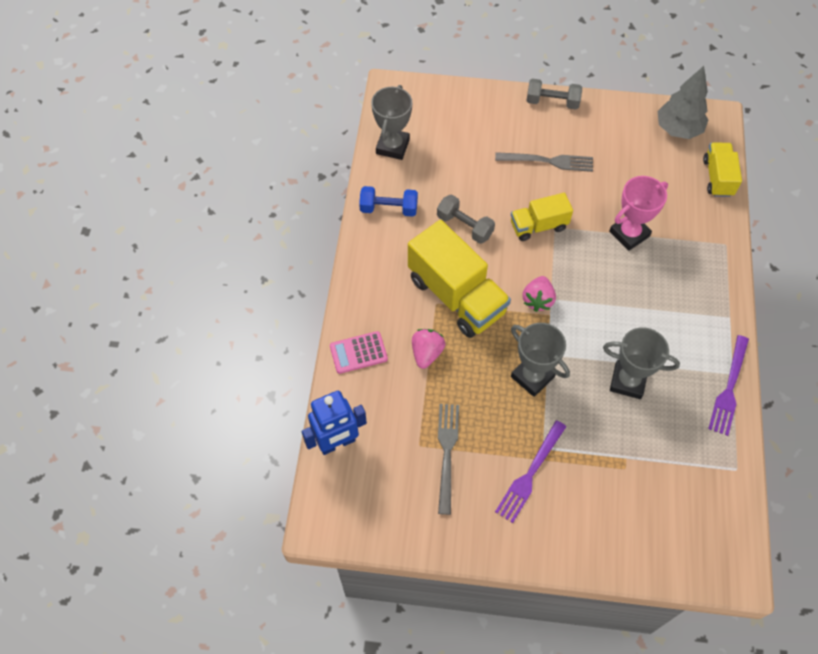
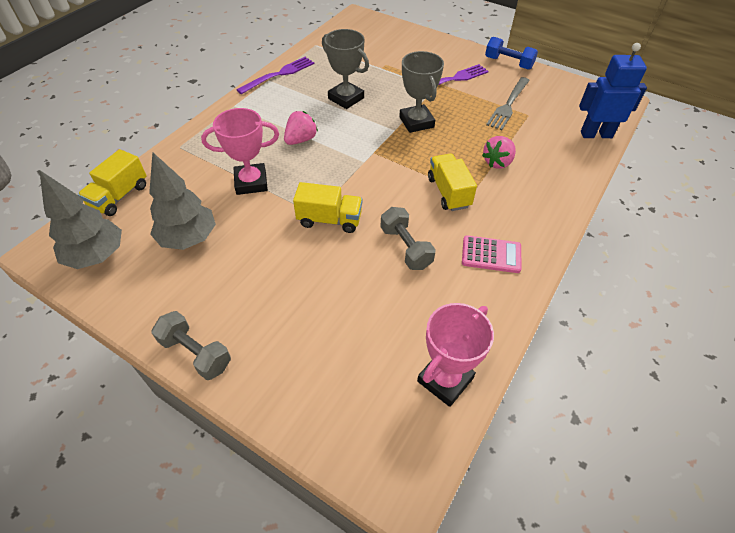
camera: 155 degrees left, 10 degrees down
(358, 353) = (561, 182): pink calculator -> pink calculator (491, 255)
(389, 209) = (483, 298): blue dumbbell -> blue dumbbell (508, 63)
(392, 146) = (445, 380): grey trophy -> pink trophy
(456, 295) = (448, 192): yellow truck -> yellow truck, size x0.56
(537, 300) = (376, 165): pink strawberry -> pink strawberry (301, 140)
(548, 161) = (266, 279): grey fork -> none
(629, 167) = (188, 238): none -> grey tree

